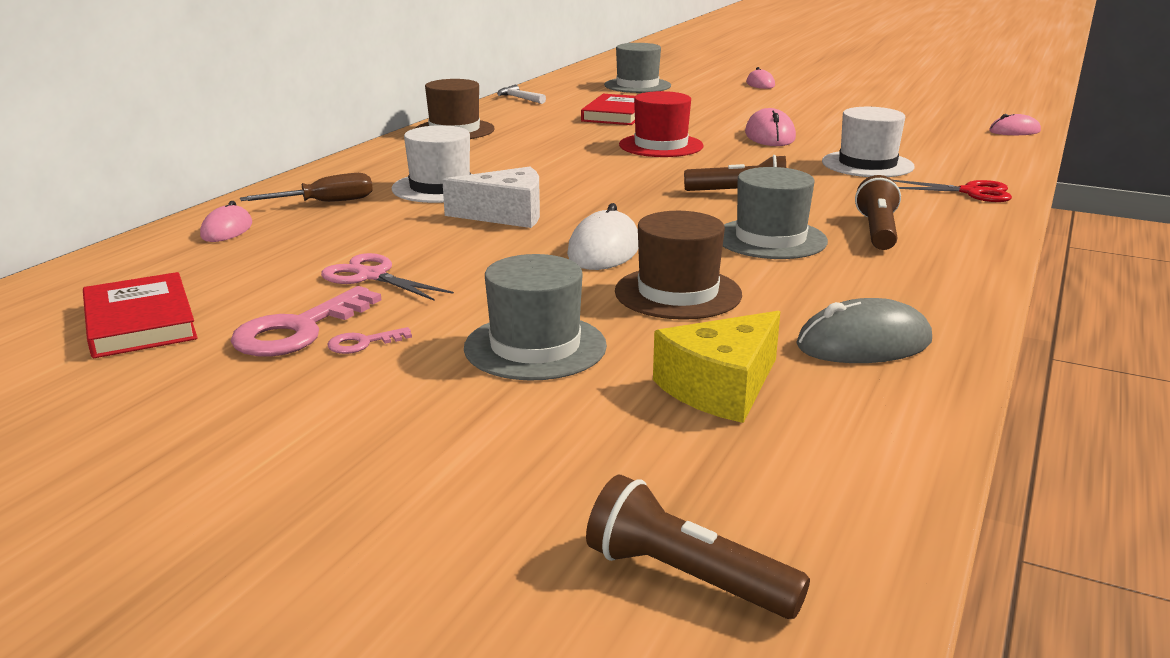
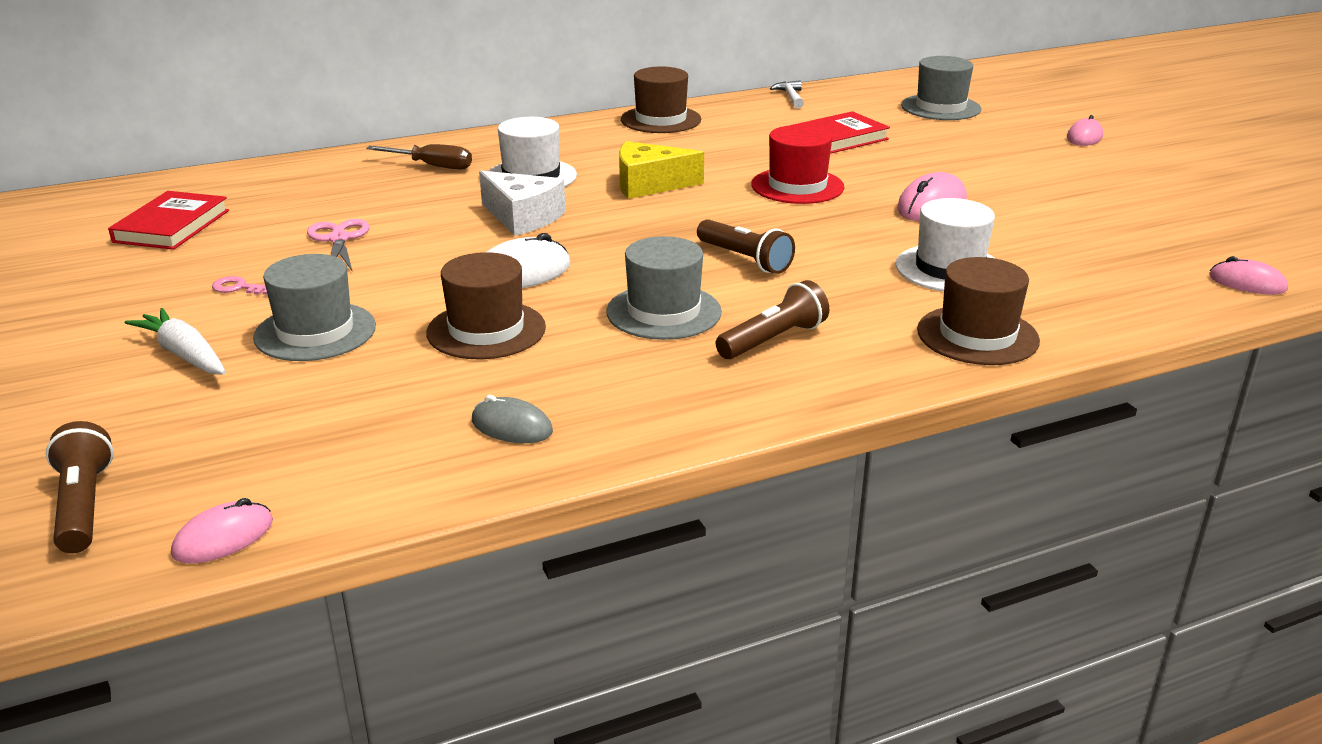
camera: 40 degrees right, 5 degrees up
(227, 230) = (335, 170): pink mouse -> pink mouse (223, 538)
(299, 330) = (228, 264): pink key -> none
(448, 413) = (184, 354): none -> white carrot
(721, 387) = (349, 411): yellow cheese -> yellow cheese (649, 185)
(864, 343) = (511, 426): grey mouse -> grey mouse, size x0.66
(971, 192) = (977, 335): red scissors -> brown hat

